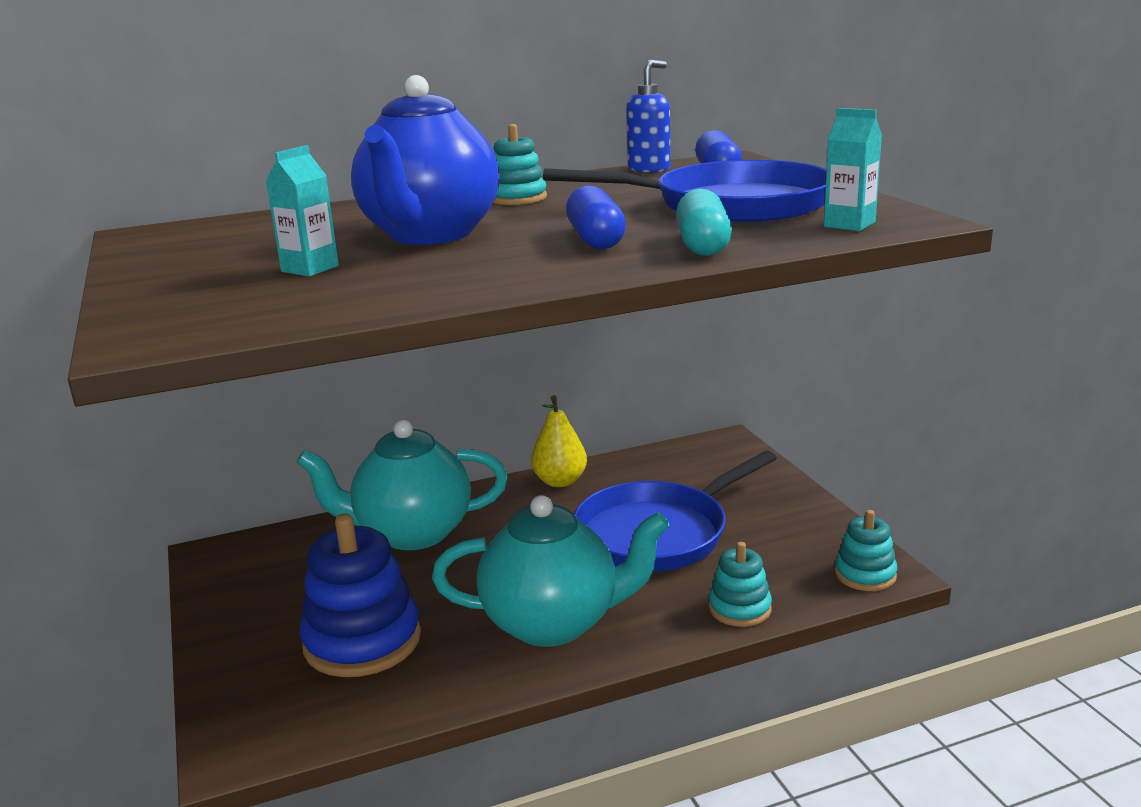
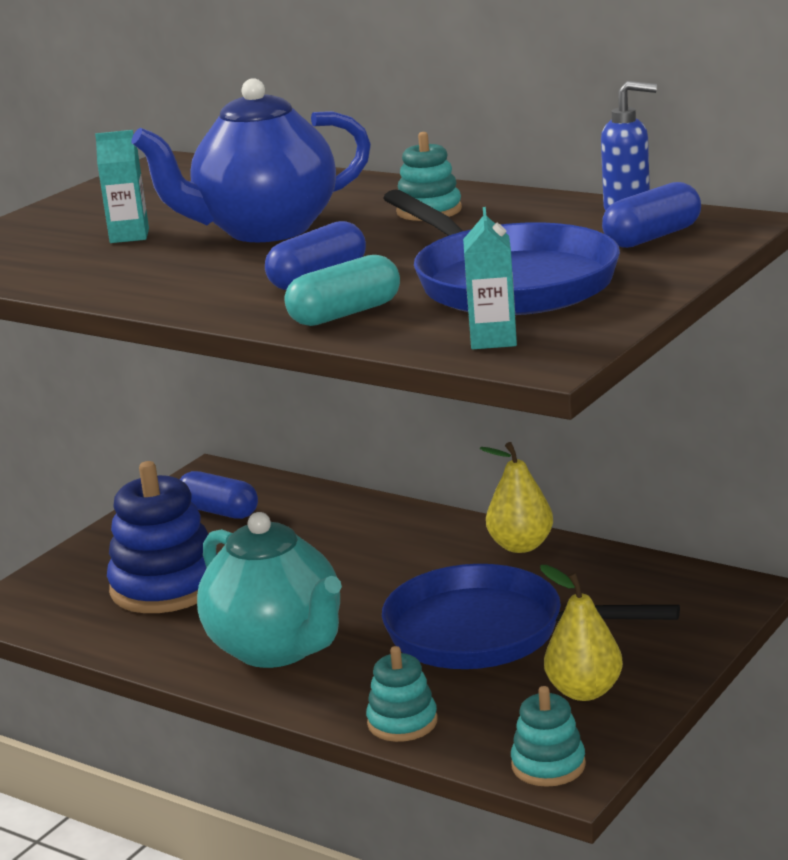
camera: 55 degrees right, 0 degrees up
(283, 572) = (219, 511): none -> blue capsule
(412, 533) = (339, 528): turquoise teapot -> none
(784, 529) = (584, 691): none -> yellow pear

